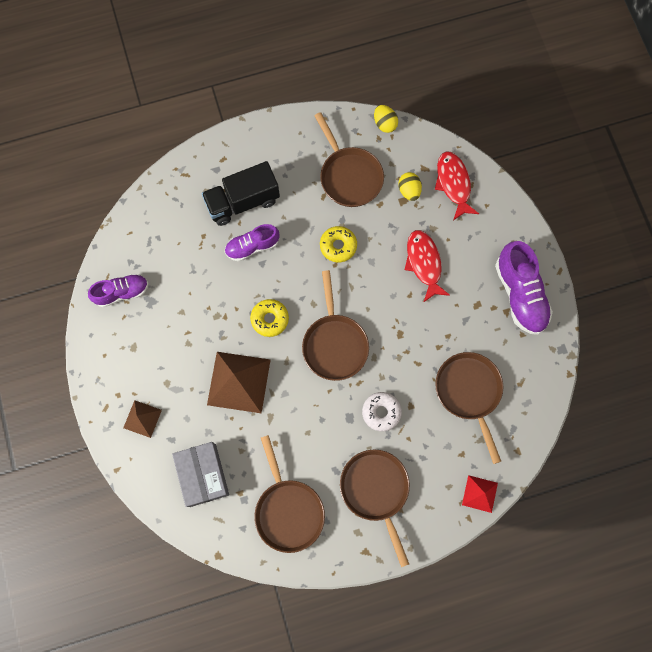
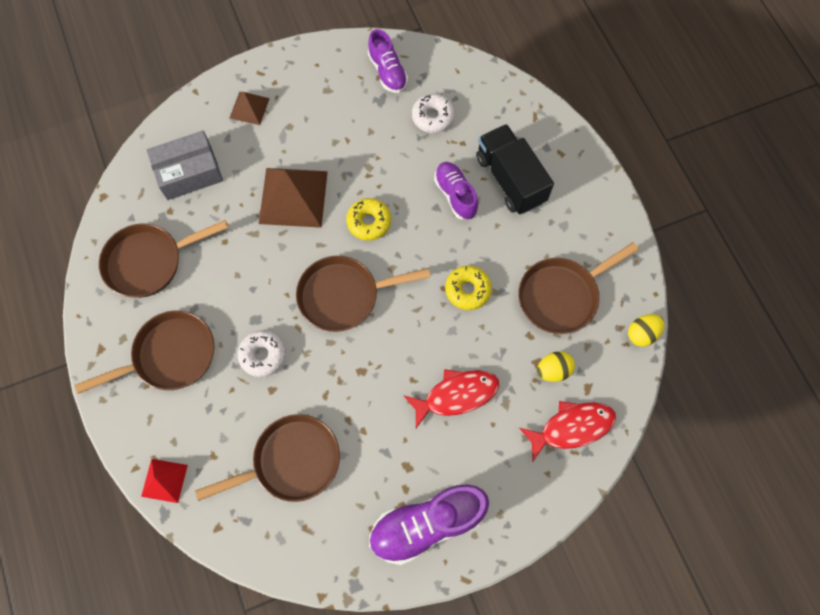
camera: 85 degrees right, 5 degrees down
(174, 258) = (432, 117): none -> white donut

